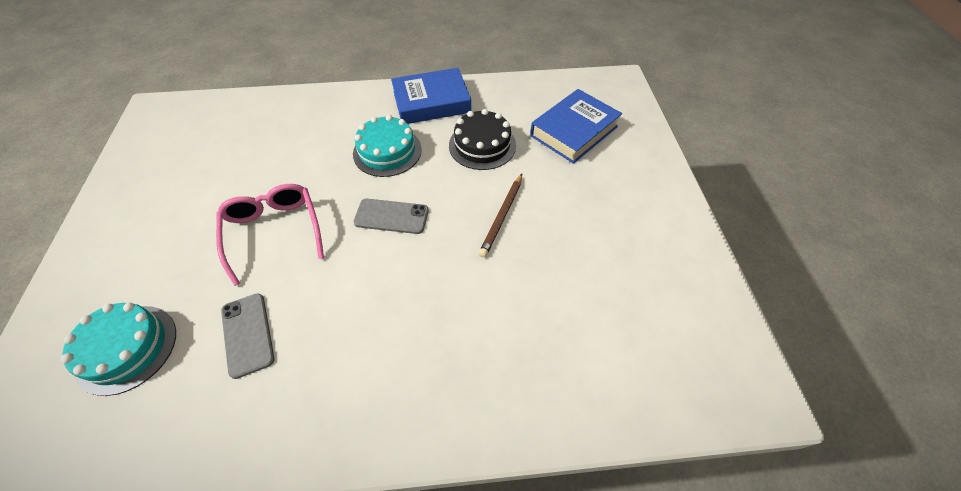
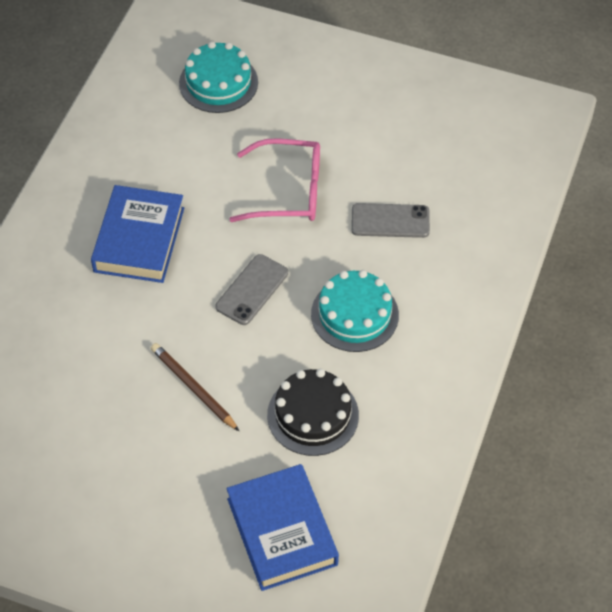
camera: 115 degrees right, 0 degrees up
(247, 334) = (183, 157): grey phone -> grey phone (390, 221)
(431, 102) = (425, 391): blue book -> blue book (139, 240)

